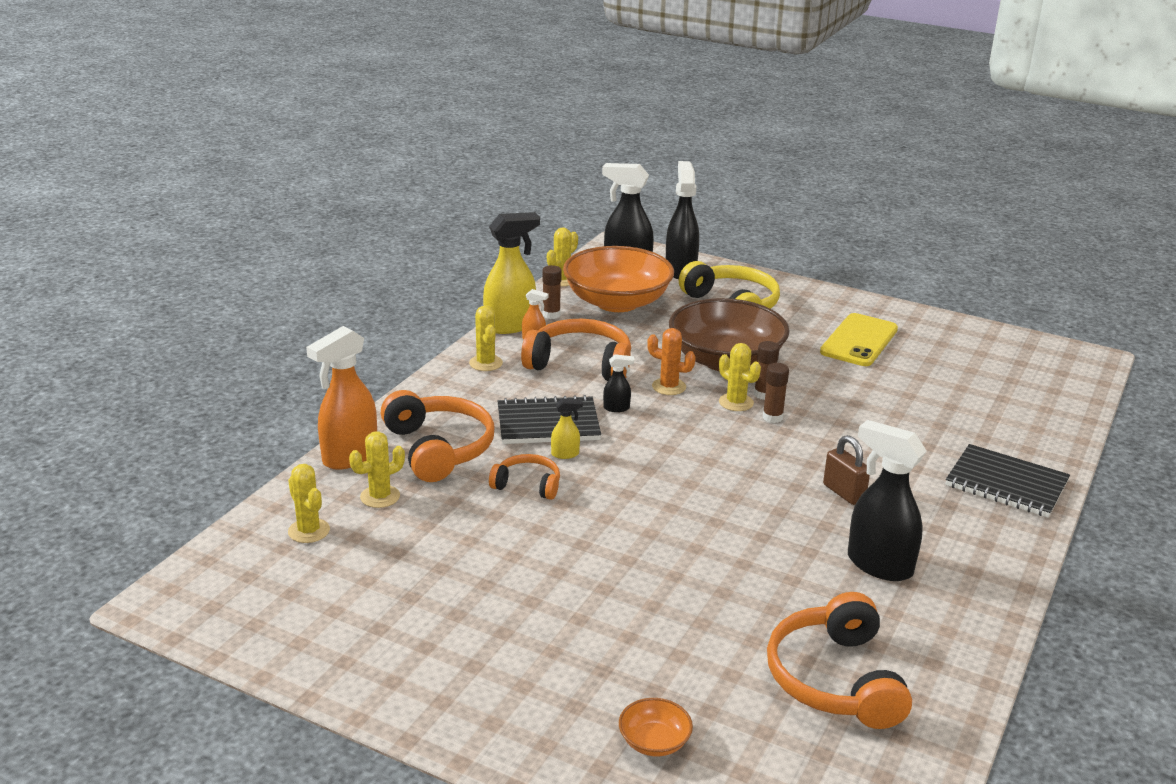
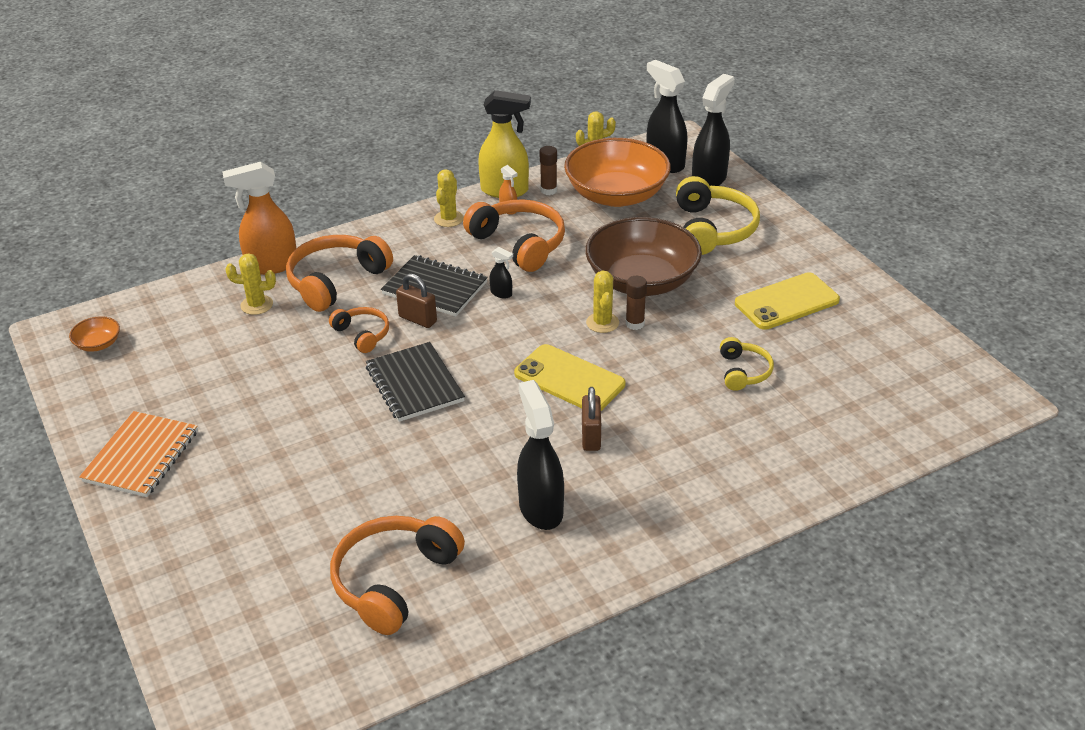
camera: 35 degrees right, 10 degrees up
(309, 531) = (186, 314): yellow cactus -> none
(431, 682) = (141, 456): none -> orange notebook
(439, 448) = (336, 281): orange headphones -> orange headphones turned 150 degrees counterclockwise
(565, 454) = (417, 319): yellow spray bottle -> brown padlock
(654, 741) = (223, 564): orange bowl -> orange bowl (98, 344)
(669, 387) = (565, 289): orange cactus -> none
(766, 455) = (569, 379): none -> yellow phone
(772, 417) = (616, 347): brown glue stick -> none
(895, 401) = (743, 372): none -> yellow headphones
(1006, 484) = (743, 486): black notebook -> black notebook (414, 384)

